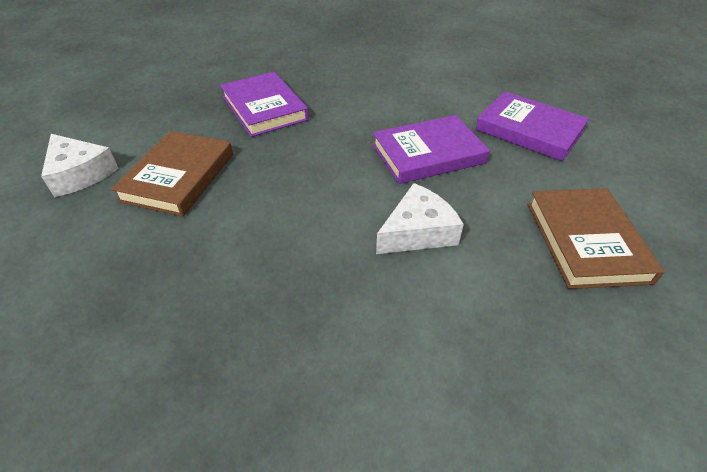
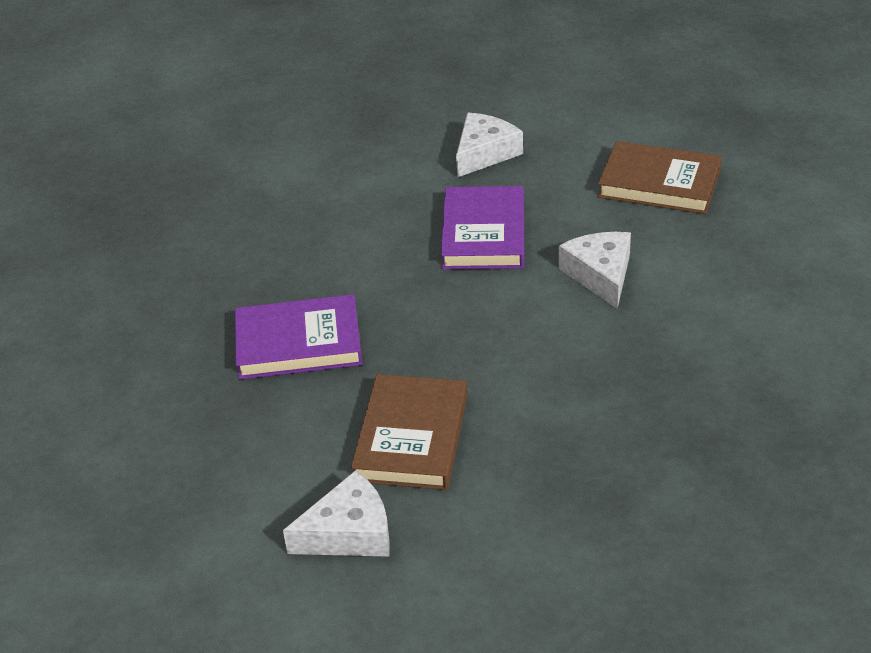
camera: 65 degrees left, 5 degrees down
(178, 177) = (412, 437): brown book -> brown book turned 60 degrees clockwise
(529, 130) = (484, 153): purple book -> white cheese

